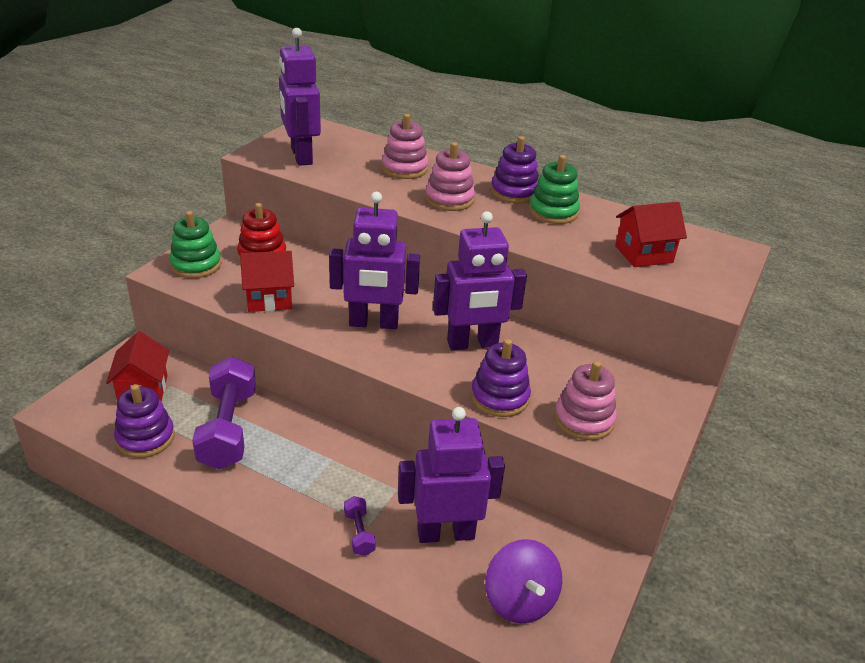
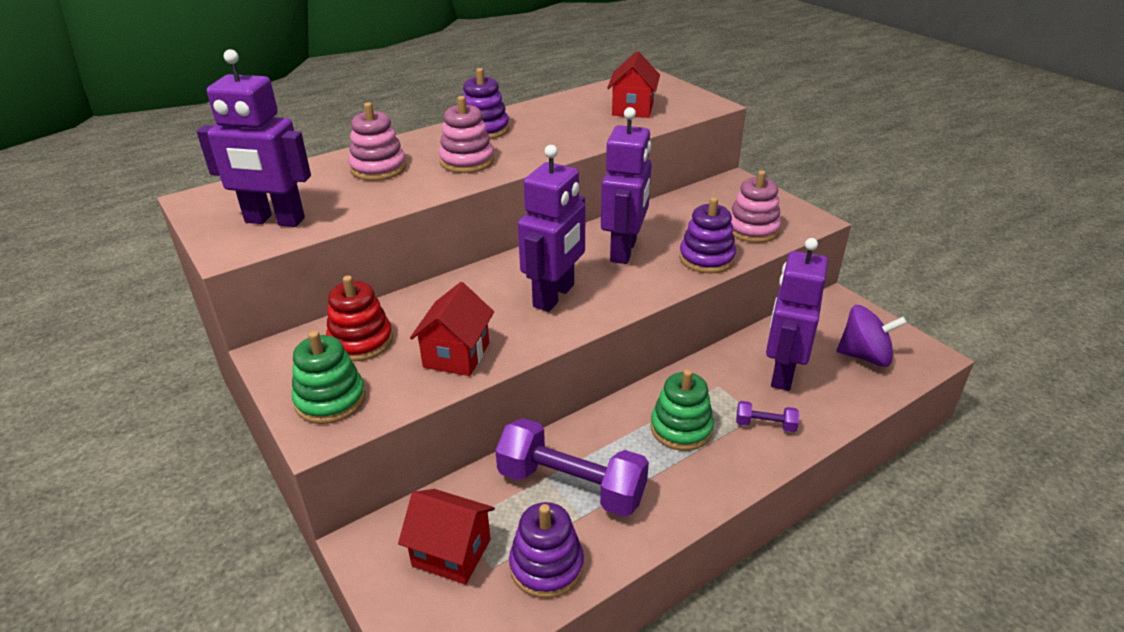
camera: 60 degrees left, 0 degrees up
(553, 212) = (536, 123): green stacking toy -> green stacking toy (681, 428)

